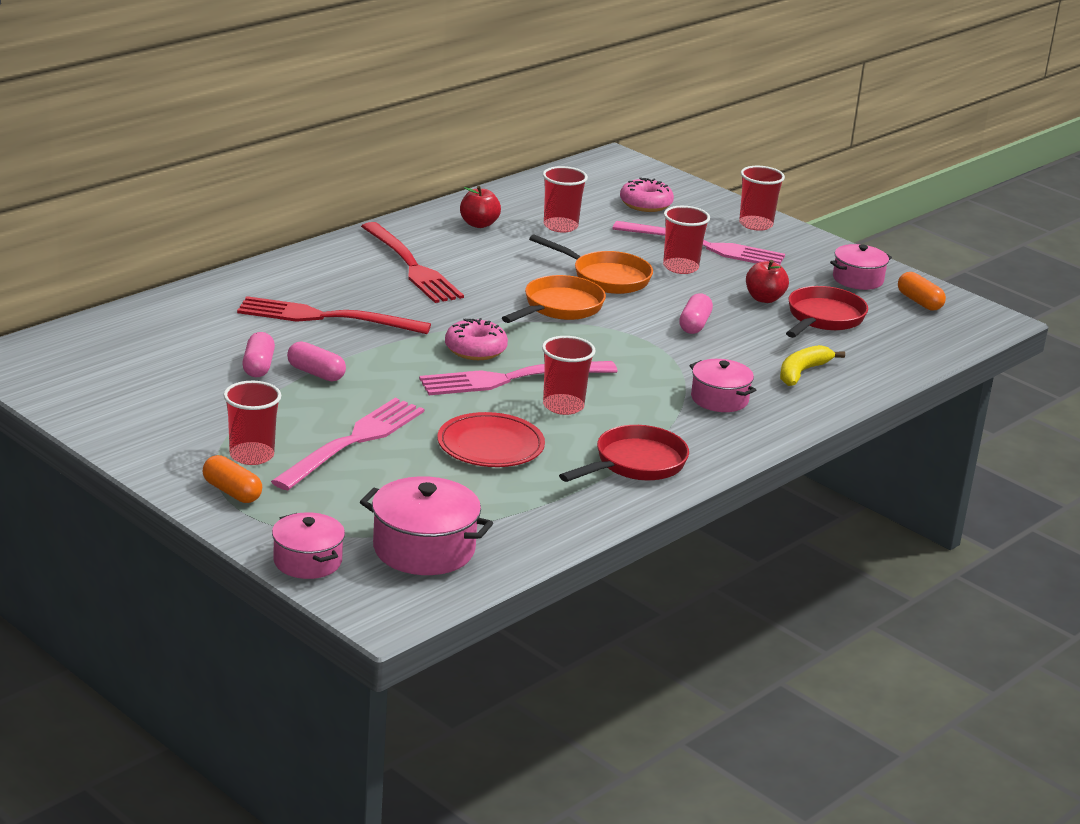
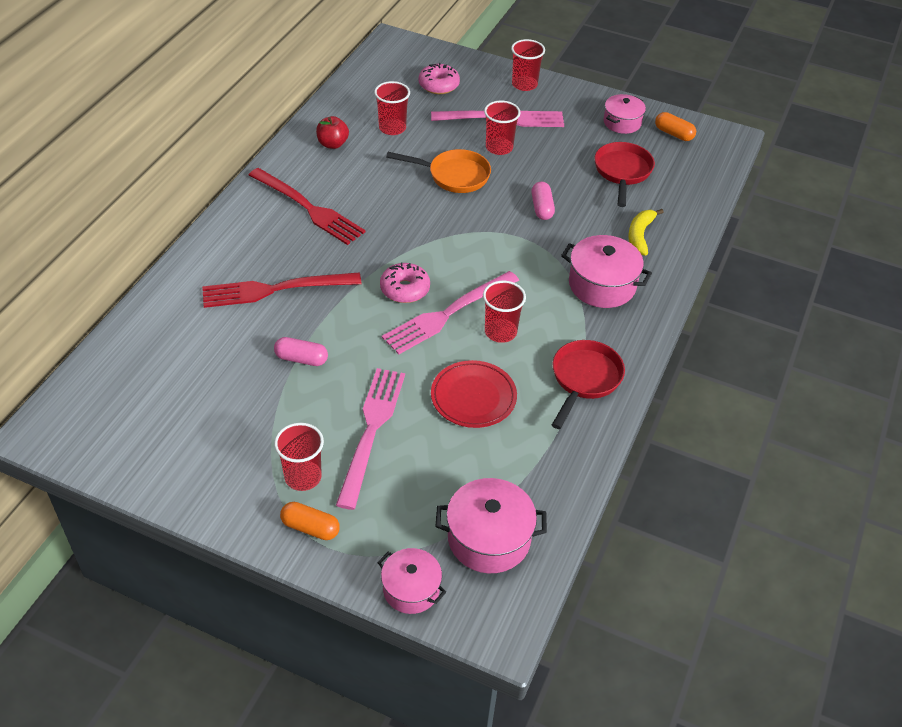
camera: 20 degrees left, 20 degrees up
(258, 366) = (253, 366): pink capsule -> none
(559, 307) = (439, 220): orange pan -> none
(719, 399) = (602, 285): pink pot -> pink pot, size x1.52
(764, 299) = (573, 163): red apple -> none

